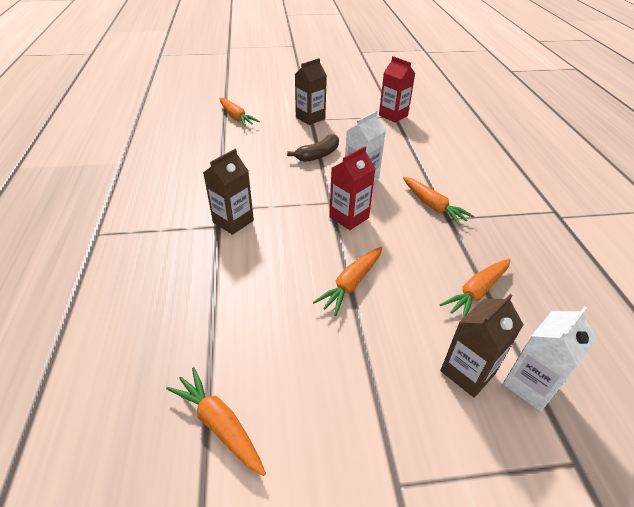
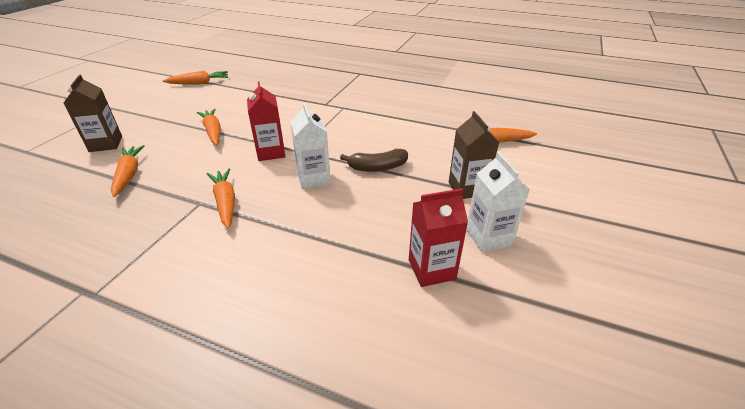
camera: 120 degrees right, 5 degrees down
(233, 221) = (324, 109): brown carton -> none
(318, 155) = (377, 167): brown banana -> brown banana turned 90 degrees counterclockwise
(433, 206) = (225, 202): orange carrot -> orange carrot turned 75 degrees clockwise
(530, 385) = (63, 159): white carton -> white carton (488, 237)

